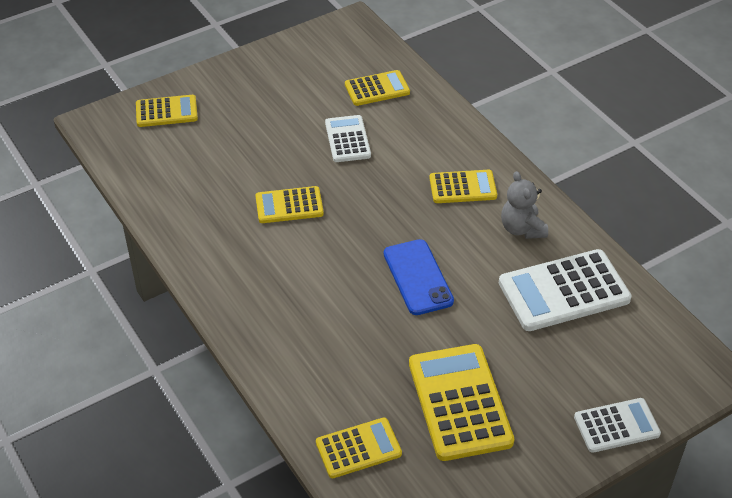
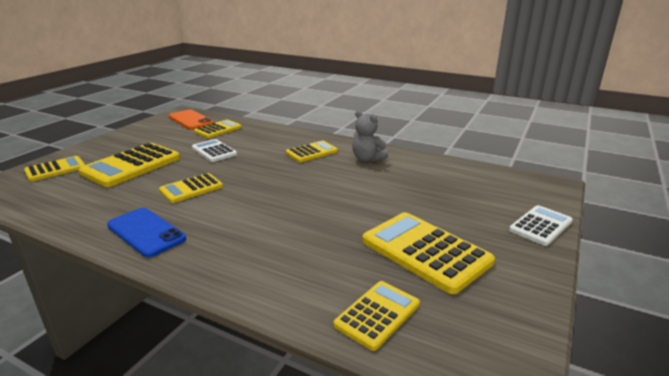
camera: 30 degrees left, 20 degrees down
(245, 134) = (131, 165): none -> yellow calculator
(354, 51) = (191, 120): none -> orange phone
(418, 277) = (322, 196): blue phone -> blue phone (146, 232)
(563, 291) = (424, 176): white calculator -> none

